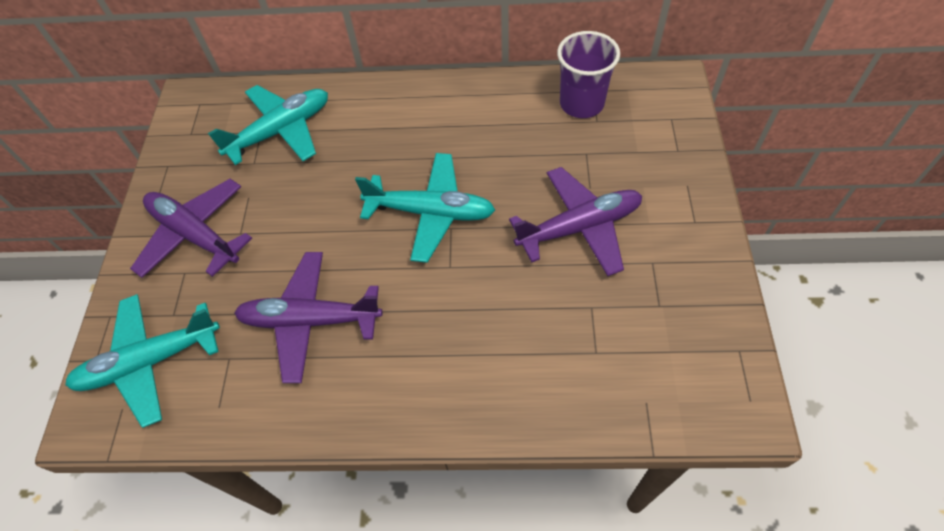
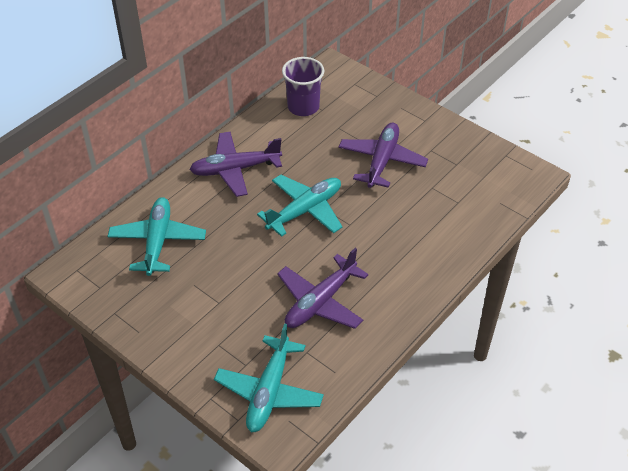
camera: 55 degrees left, 10 degrees down
(195, 235) = (194, 325): purple plane -> purple plane (235, 169)

